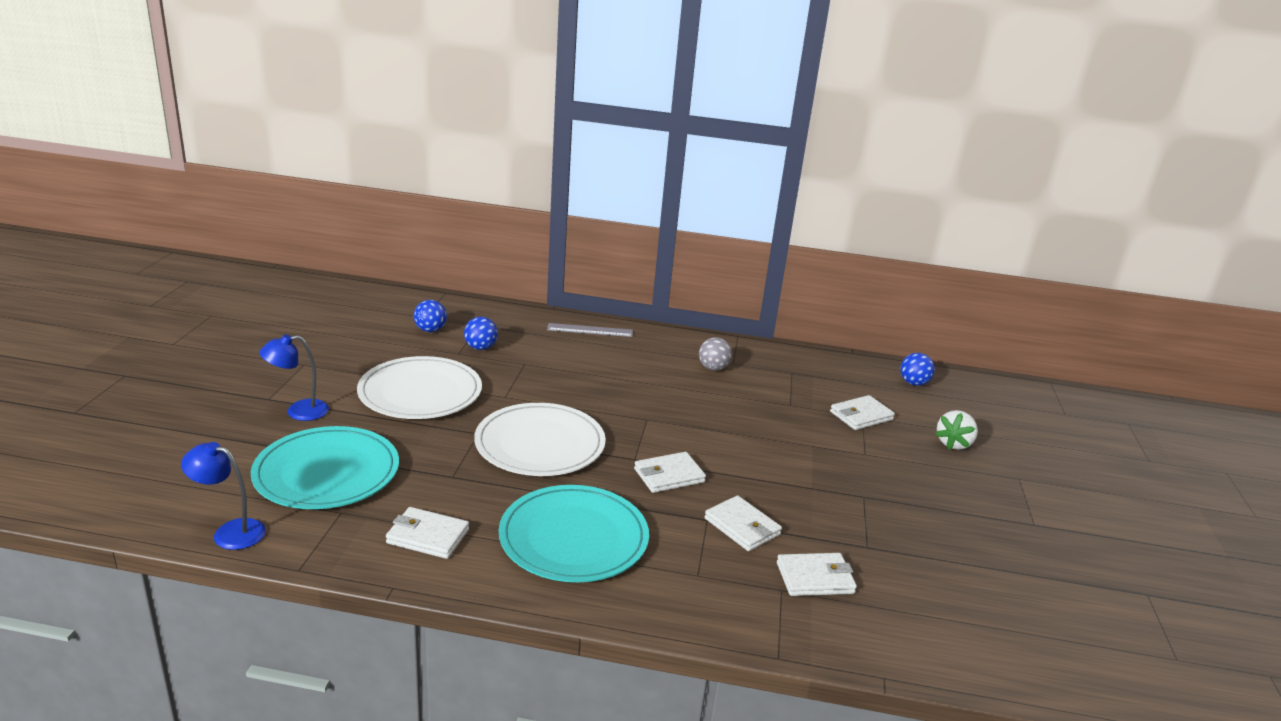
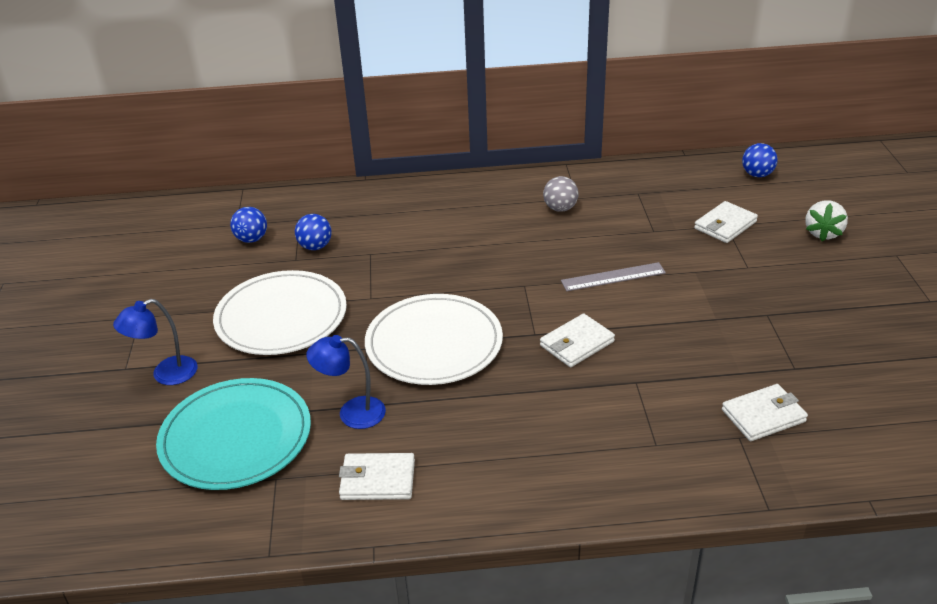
camera: 10 degrees left, 10 degrees up
(230, 532) = (174, 534): blue lamp -> blue lamp (352, 413)
(573, 538) = (520, 439): turquoise plate -> none
(590, 330) = (416, 196): grey ruler -> grey ruler (613, 277)
(742, 526) = (672, 380): white wallet -> none

